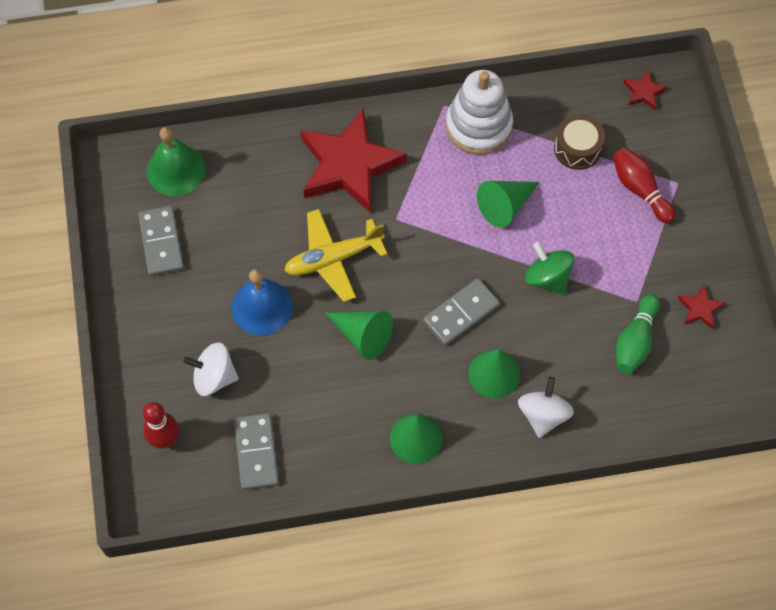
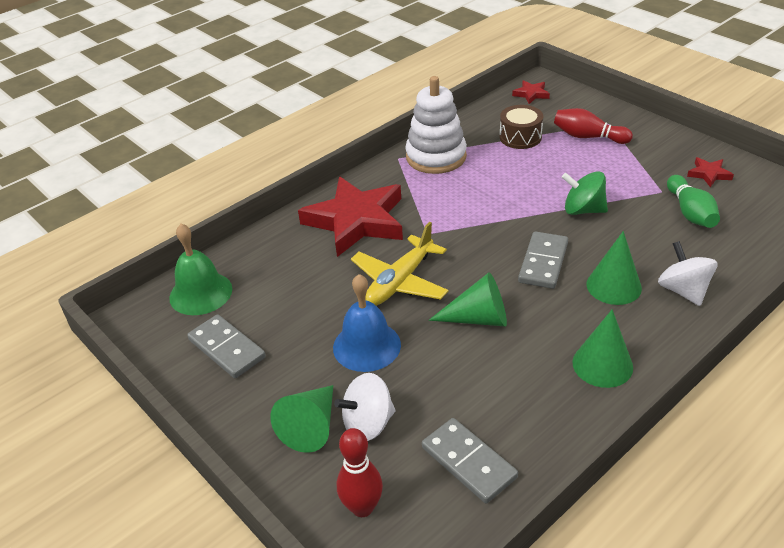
camera: 30 degrees left, 25 degrees down
(505, 206) = (504, 187): green cone -> green cone (311, 426)

